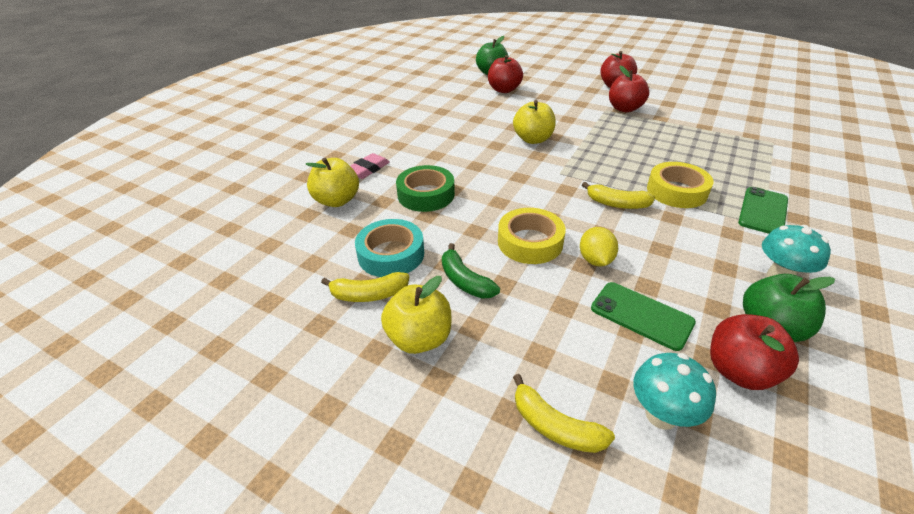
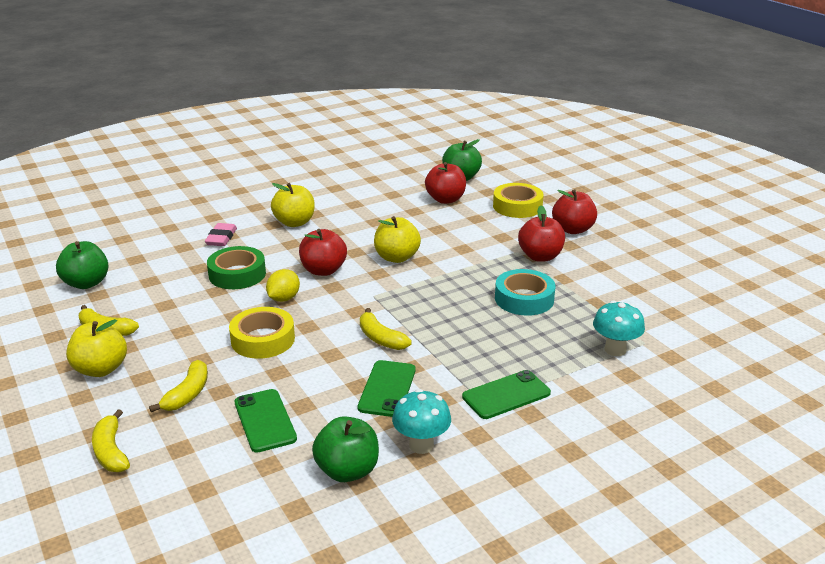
camera: 30 degrees right, 10 degrees down
(285, 256) = (86, 283): none -> green apple
(337, 200) = (167, 255): yellow apple -> yellow apple (294, 222)
(368, 169) = (221, 238): pink eraser -> pink eraser turned 60 degrees counterclockwise
(391, 254) = (153, 309): turquoise tape -> turquoise tape (524, 299)
(465, 281) = (177, 347): green banana -> none
(540, 323) = (187, 394): none -> yellow banana
(595, 260) = (292, 372): yellow lemon -> yellow lemon (284, 298)
(661, 415) = (182, 477): turquoise mushroom -> turquoise mushroom (615, 350)
(676, 191) = (454, 348): yellow tape -> yellow tape (517, 206)
(684, 242) = (387, 389): none -> green phone
(739, 371) = (275, 482): red apple -> red apple (323, 270)

